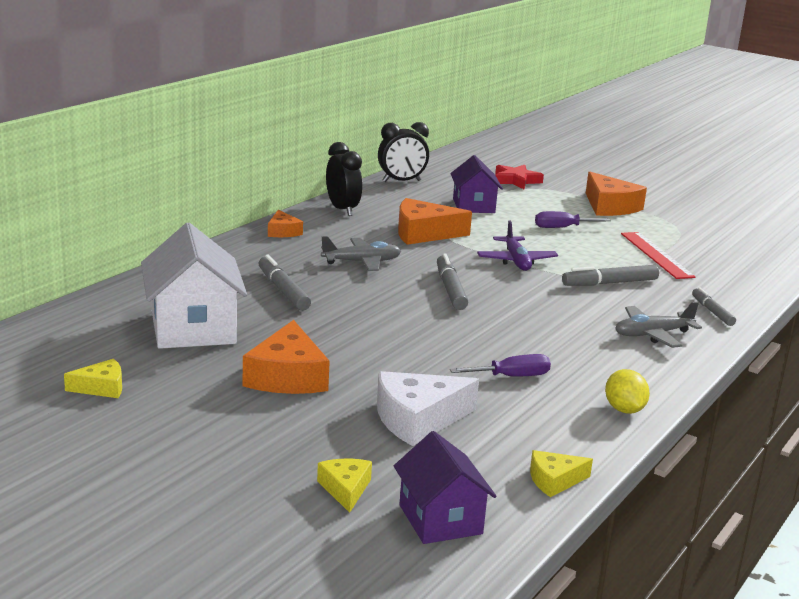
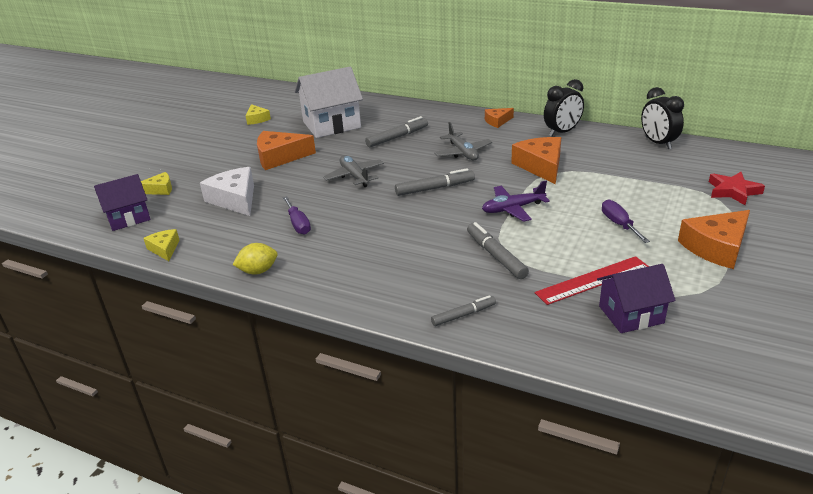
camera: 85 degrees right, 10 degrees up
(473, 206) = (631, 178): purple house -> purple house (631, 314)
(652, 334) = (394, 281): grey plane -> grey plane (354, 176)

